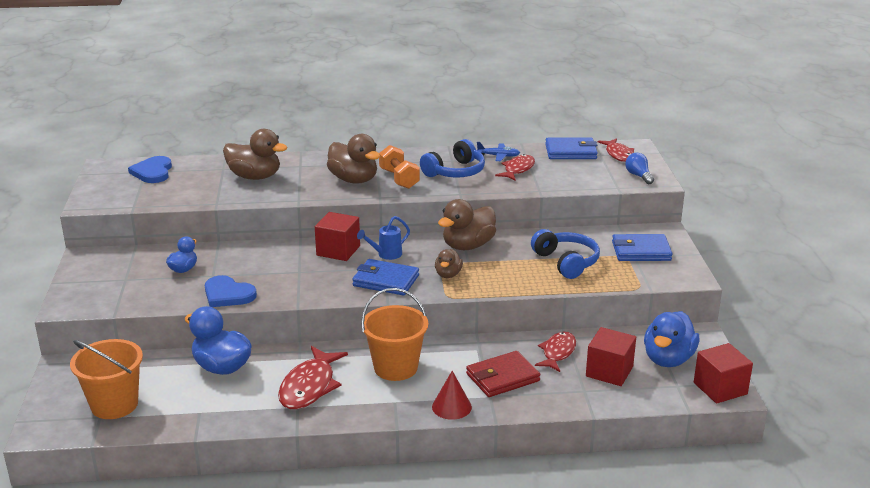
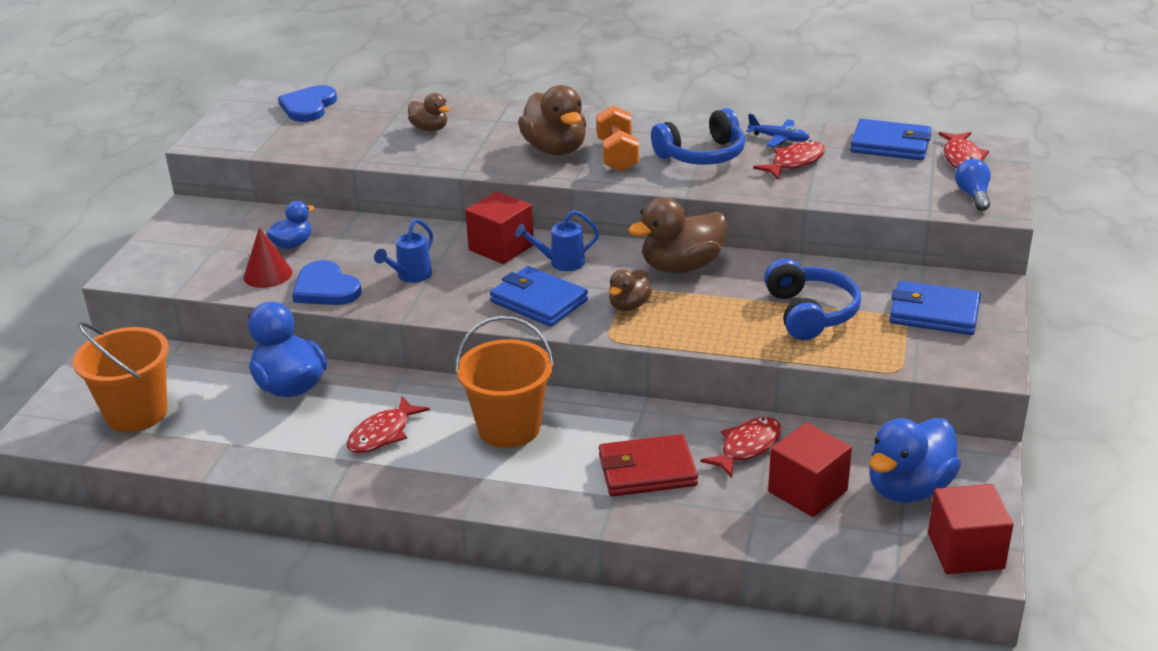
camera: 20 degrees right, 5 degrees up
(255, 177) = (430, 129): brown duck -> brown duck, size x0.56
(285, 278) = (410, 276): none -> blue watering can
(309, 386) = (383, 434): red fish -> red fish, size x0.66
(451, 407) = (552, 500): red cone -> red cone (268, 274)

